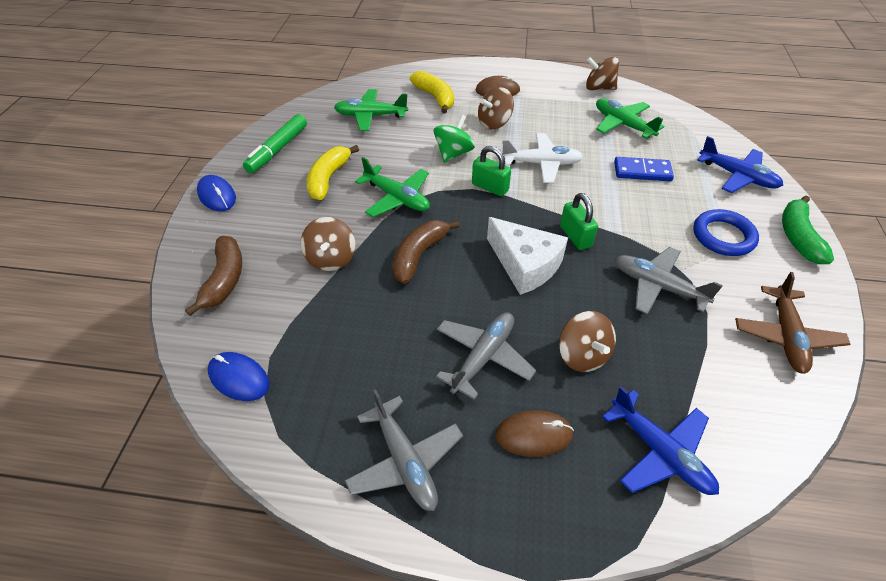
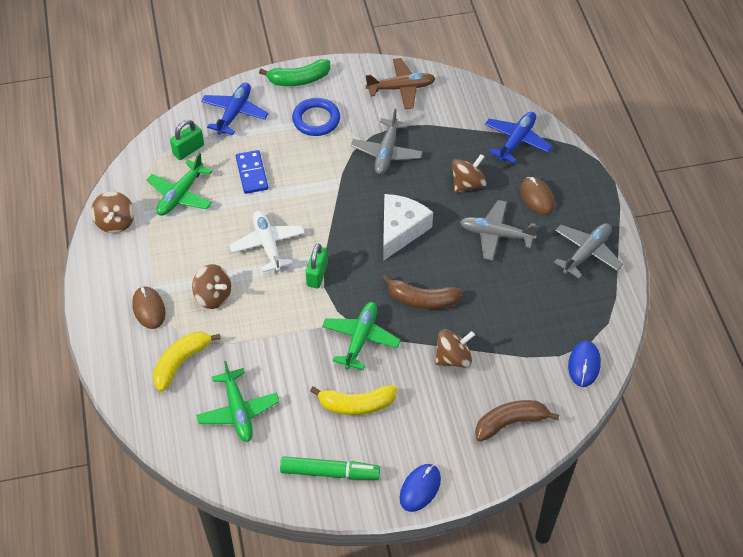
camera: 110 degrees left, 5 degrees up
(453, 153) = (277, 316): green spinning top -> none
(575, 236) = (355, 205): green padlock -> green padlock (188, 150)

